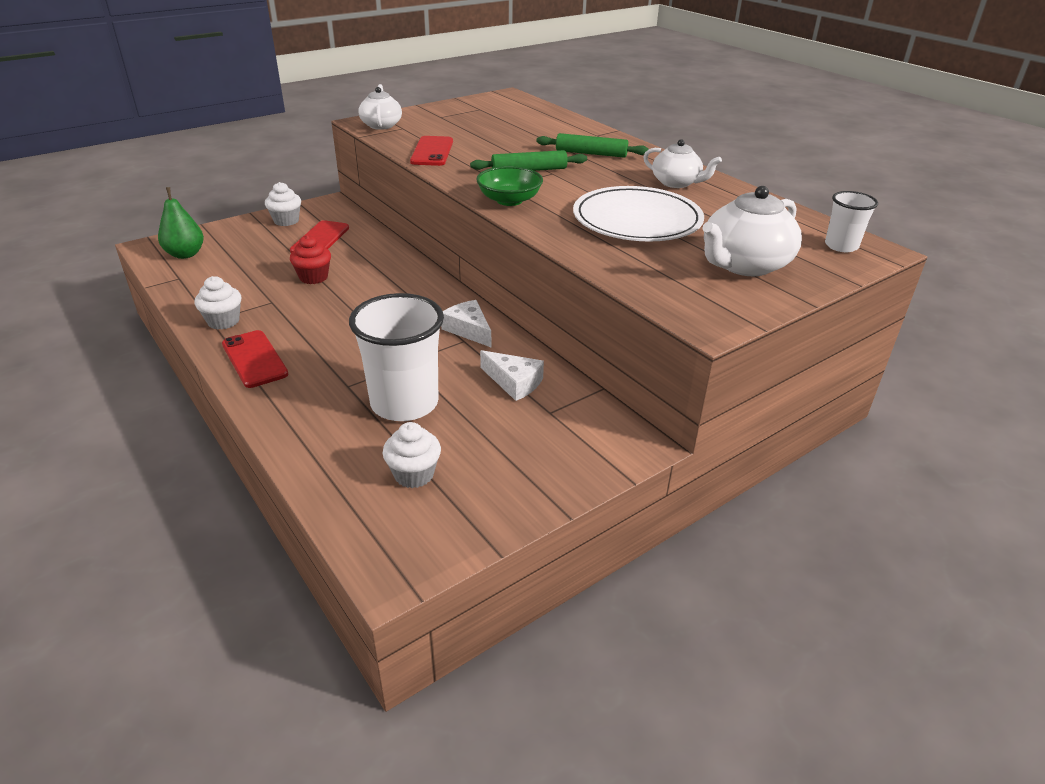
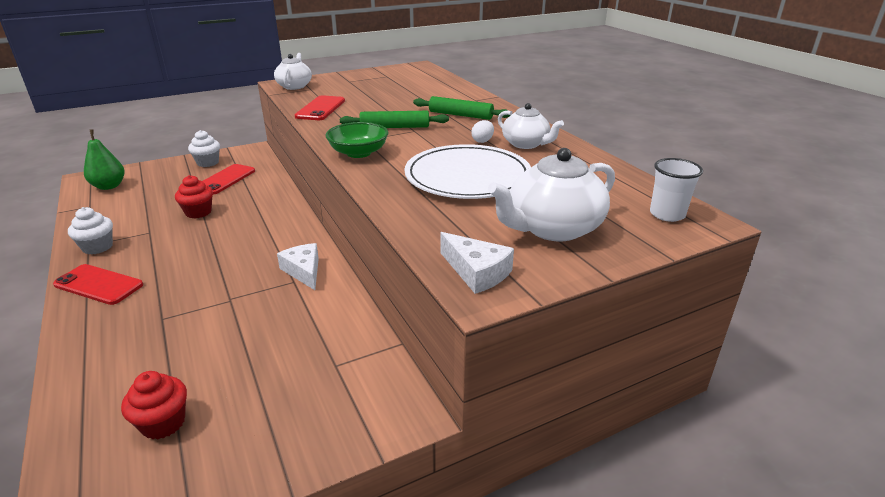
camera: 10 degrees right, 5 degrees down
(254, 359) = (98, 285): red phone -> red phone turned 45 degrees counterclockwise
(404, 403) = (202, 342): white cup -> none
(414, 474) = (163, 423): white cupcake -> red cupcake
(514, 382) = (317, 329): white cheese -> white cheese (476, 272)
(630, 181) = (482, 141): none -> white egg

